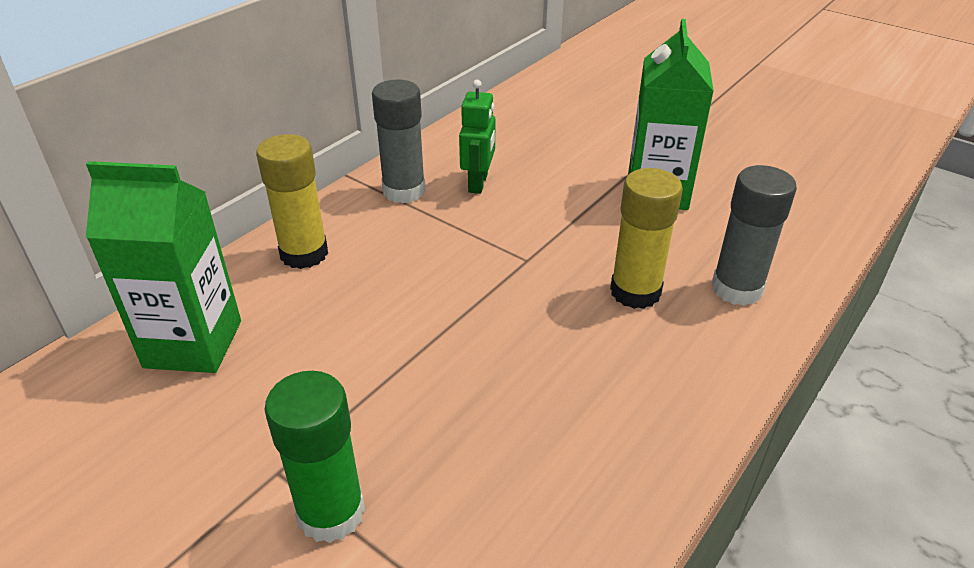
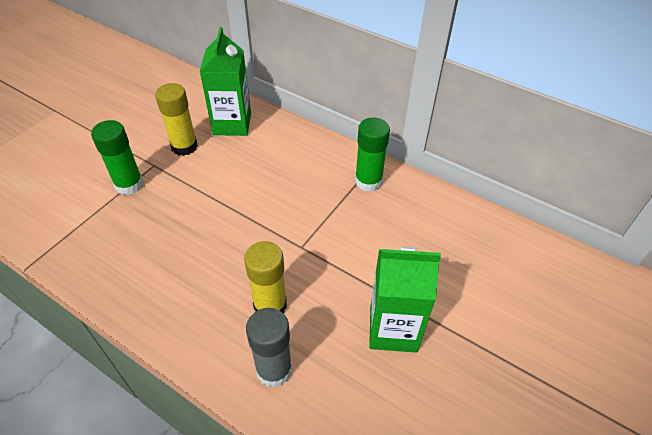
camera: 85 degrees right, 10 degrees up
(304, 254) = (301, 148): yellow glue stick -> yellow glue stick (184, 146)
(404, 191) = (368, 181): grey glue stick -> green glue stick
(478, 183) = (384, 218): green robot -> none

